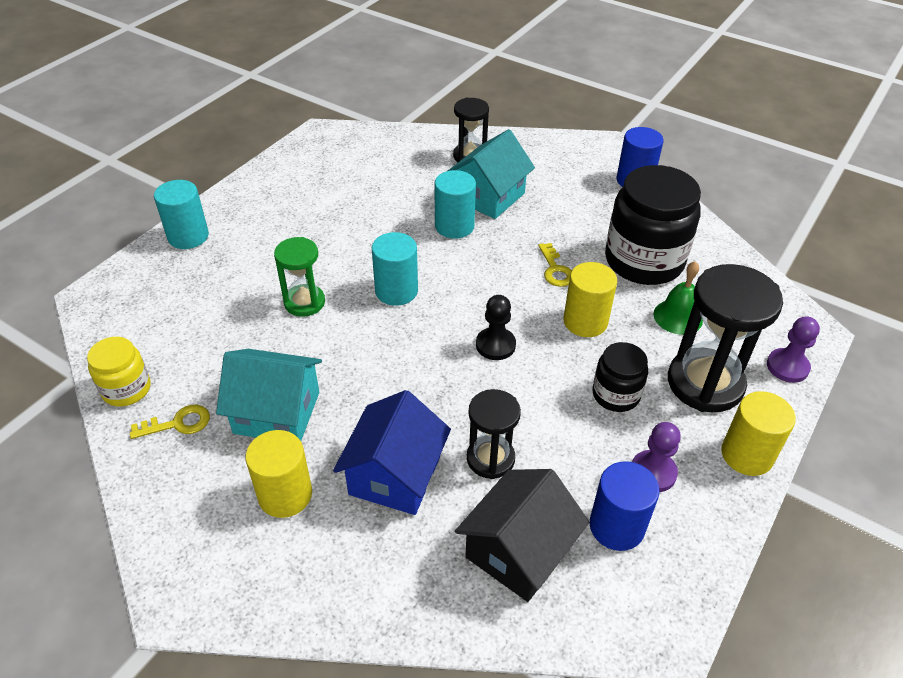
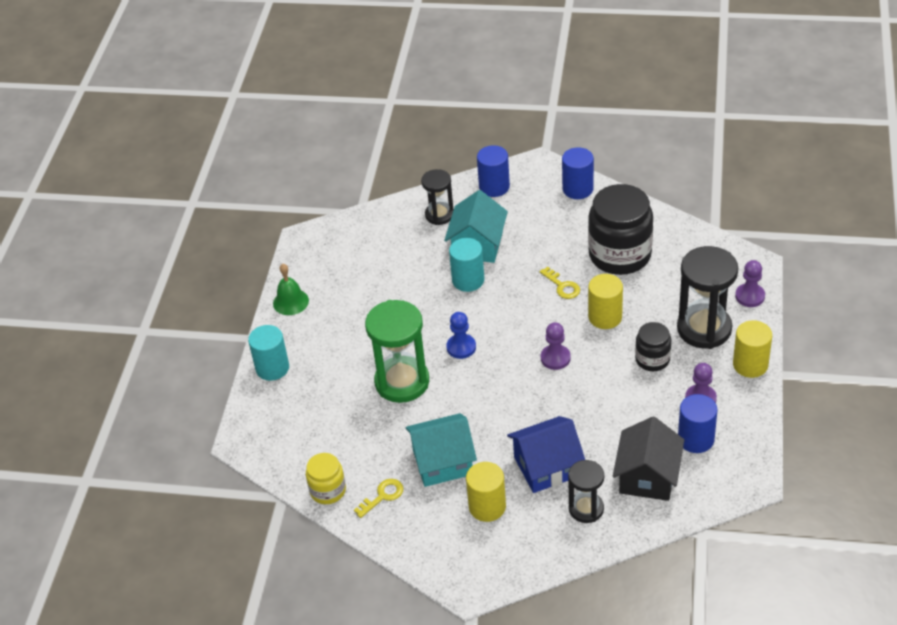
camera: 20 degrees left, 0 degrees up
(304, 302) = (402, 382): green hourglass -> green hourglass, size x1.70
(395, 475) = (546, 467): blue house -> blue house turned 75 degrees clockwise
(396, 291) = (461, 347): turquoise cylinder -> blue pawn
(490, 458) = (598, 432): black hourglass -> black hourglass (586, 509)
(495, 345) = (555, 358): black pawn -> purple pawn
(545, 150) = (494, 187): none -> blue cylinder
(678, 317) = (664, 288): green bell -> green bell (291, 302)

